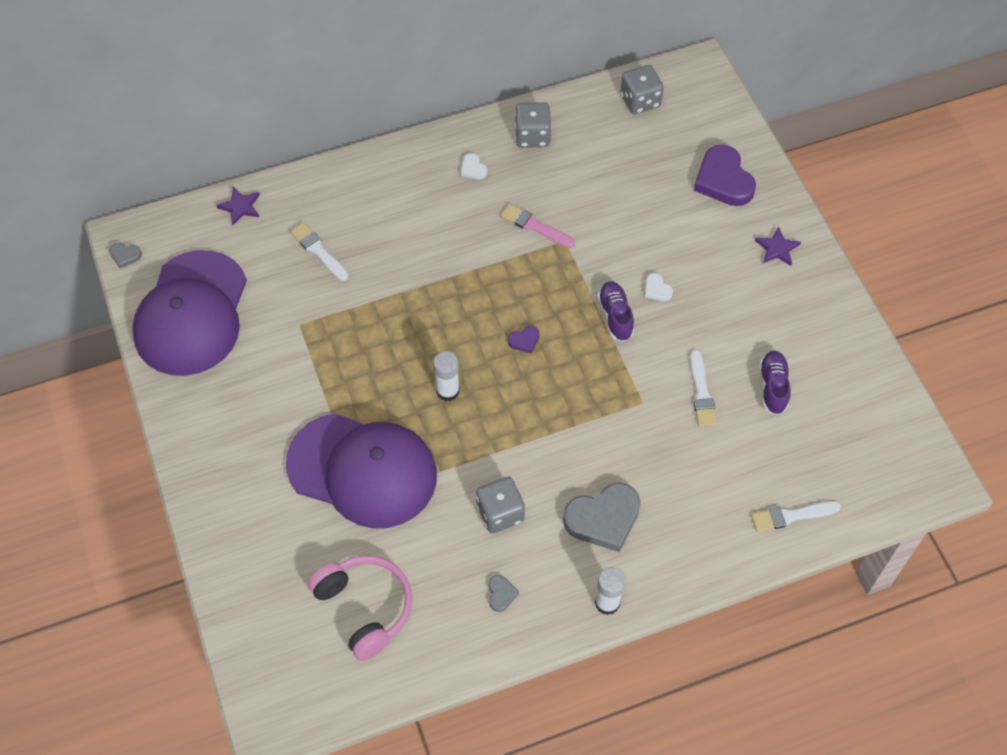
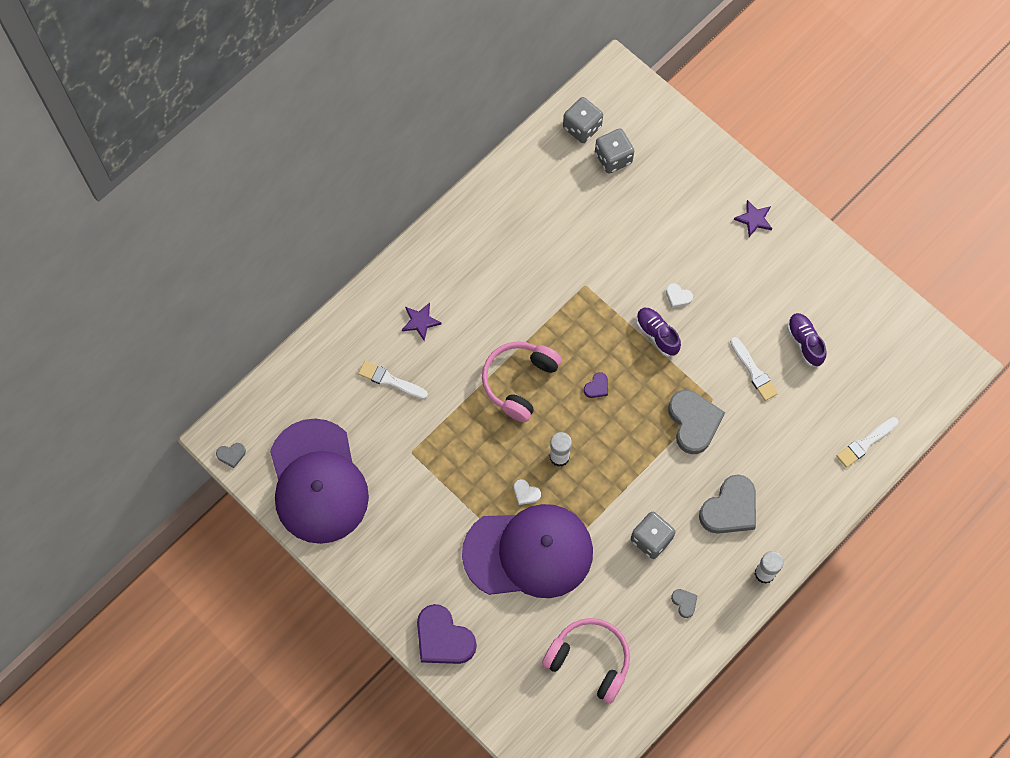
camera: 25 degrees left, 10 degrees up
(240, 207) = (302, 368): purple star -> purple star (420, 321)
(447, 304) = (519, 382): none -> pink headphones
(473, 169) = (477, 250): white heart -> white heart (526, 493)
(532, 136) = (510, 198): grey dice -> grey dice (613, 158)
(535, 226) = (554, 281): pink brush -> none
(609, 416) = (693, 422): none -> grey heart
(723, 180) = (684, 174): purple heart -> purple heart (443, 638)

